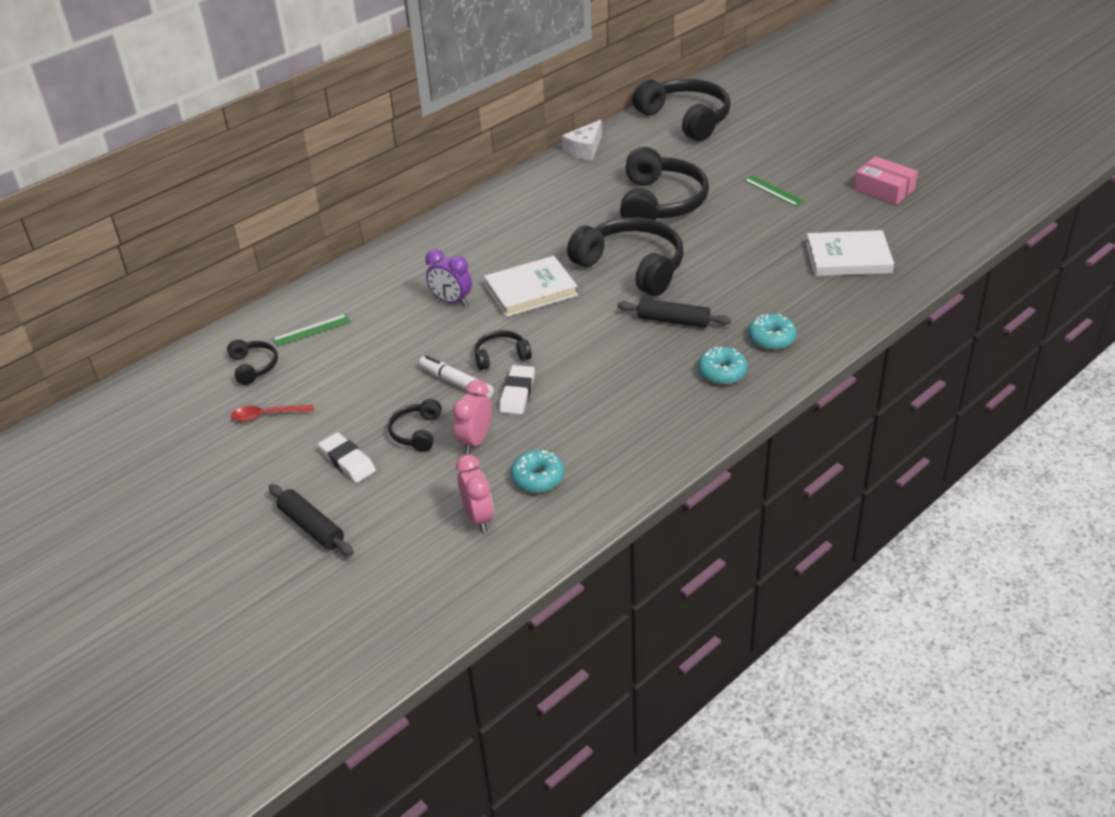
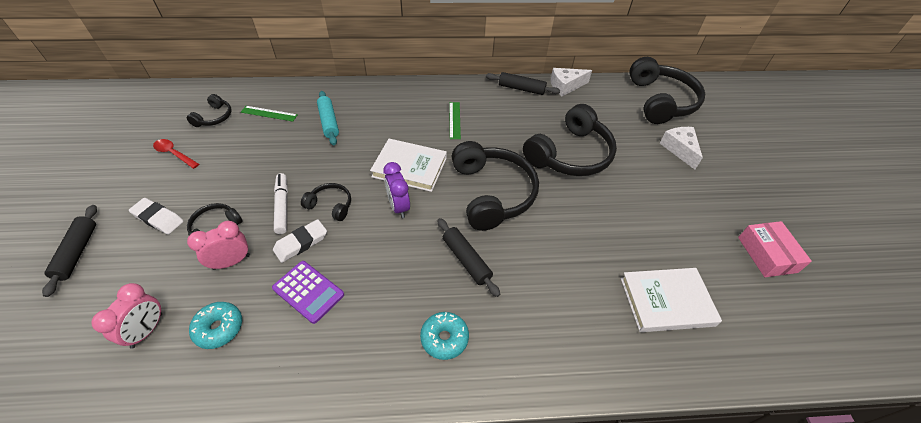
camera: 35 degrees right, 10 degrees up
(347, 461) = (158, 218): white eraser -> white eraser turned 60 degrees counterclockwise
(391, 302) = (329, 122): none -> turquoise rolling pin
(451, 301) = (358, 144): purple clock -> purple clock (399, 207)
(545, 173) = (521, 89): none -> black rolling pin
(575, 415) = (308, 291): none -> purple calculator
(745, 150) = (679, 149): none -> white cheese
(771, 339) = (518, 335): turquoise donut -> none
(773, 191) = (666, 196): green ruler -> green ruler (454, 120)
(848, 258) = (666, 302): white book -> white book turned 45 degrees counterclockwise

